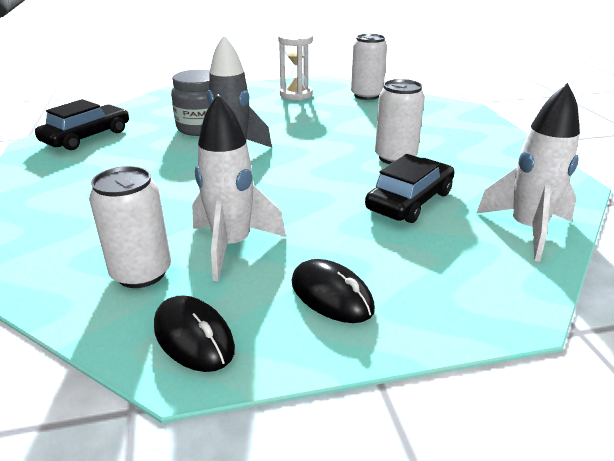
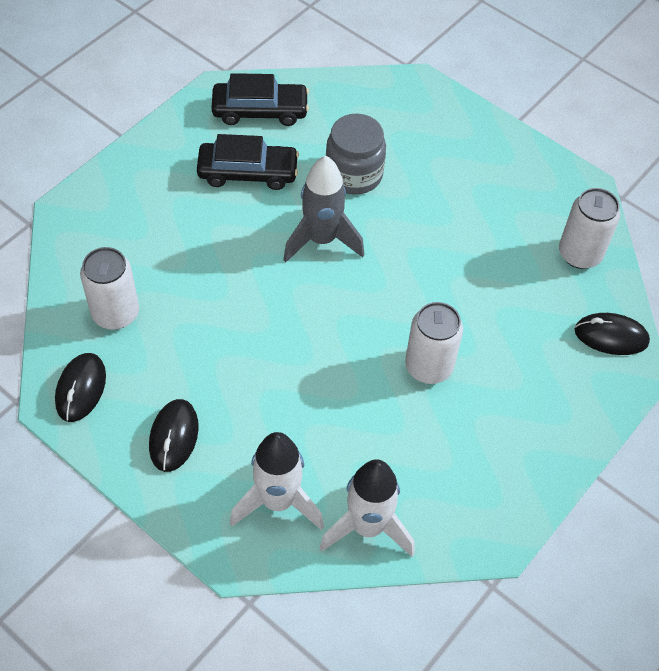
camera: 50 degrees right, 25 degrees up
(232, 246) = (184, 341): white rocket -> white rocket (278, 501)
(296, 95) = (515, 189): white hourglass -> none
(410, 201) = (348, 420): black car -> black car (248, 172)
(435, 106) = (611, 336): none -> black mouse

